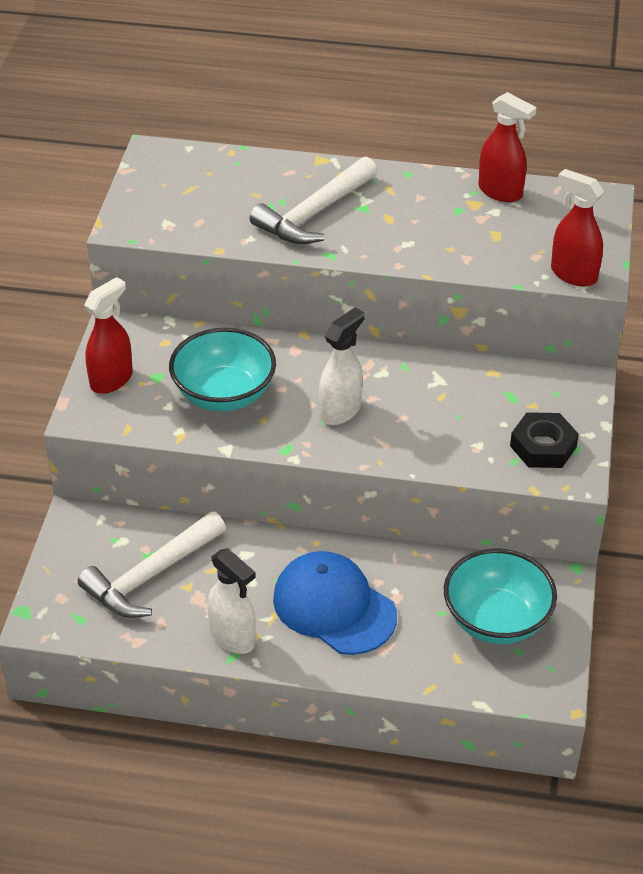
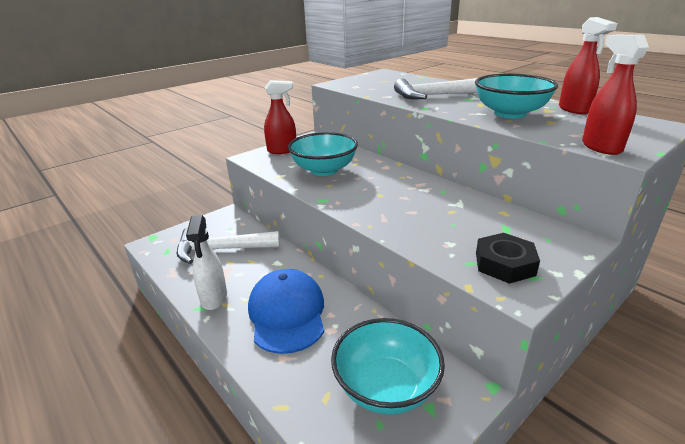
camera: 40 degrees right, 15 degrees down
(340, 410) = (377, 196): white spray bottle -> none
(441, 231) = (510, 113): none -> turquoise bowl

